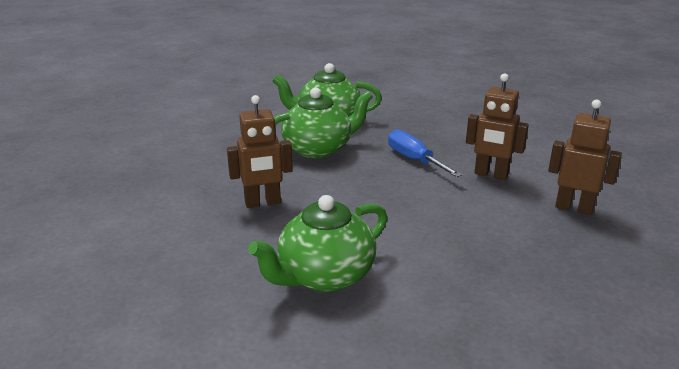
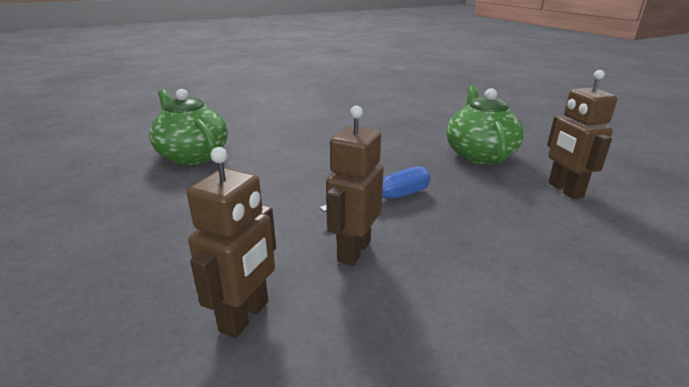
camera: 90 degrees right, 0 degrees up
(263, 203) = (302, 135): brown robot -> brown robot (564, 190)
(318, 149) = (405, 151): green teapot -> none

